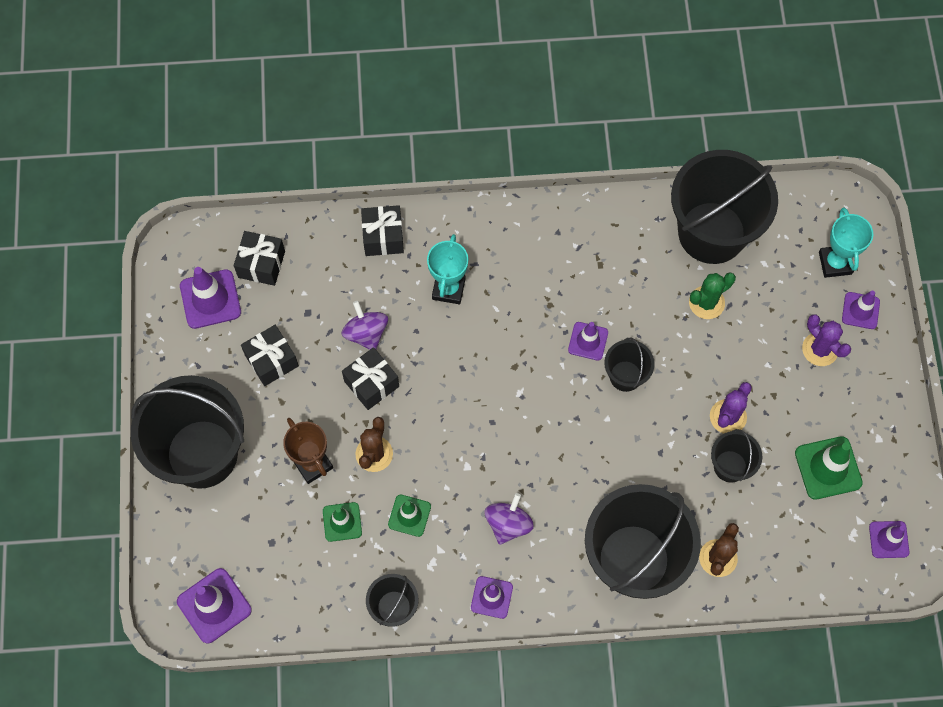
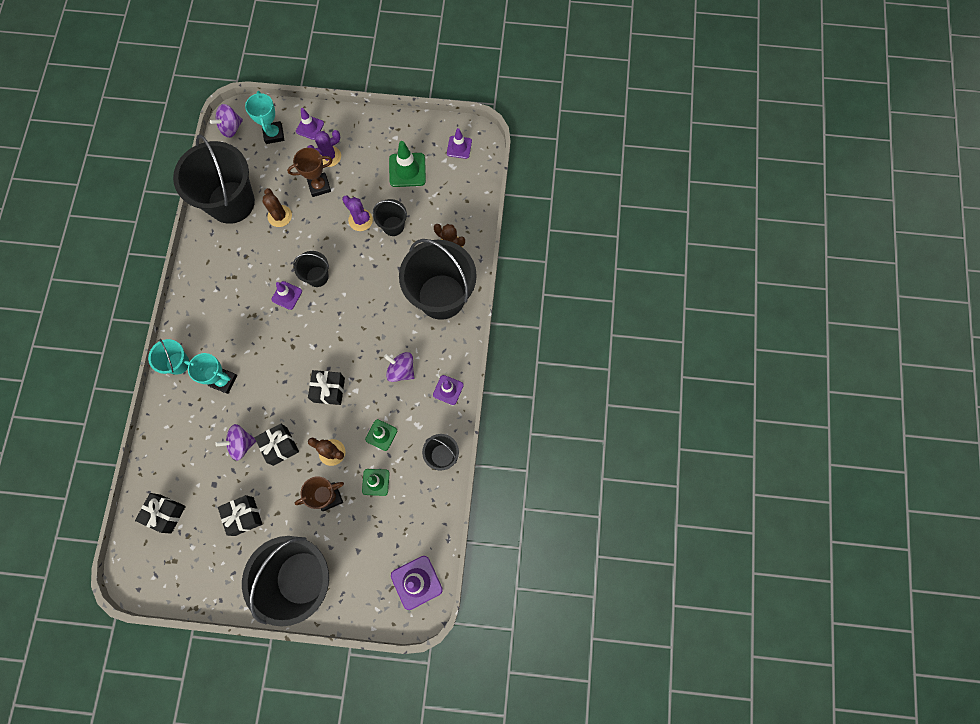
camera: 80 degrees left, 5 degrees up
(210, 299) = (183, 556): purple traffic cone -> none
(383, 237) = (170, 420): black gift -> black gift (329, 390)
(462, 225) = (178, 363): none -> turquoise bucket
(706, 302) = (280, 216): green cactus -> brown cactus
(768, 346) = (319, 186): none -> brown trophy
(829, 202) = (231, 128): none -> purple spinning top
(835, 263) = (274, 134): turquoise trophy -> turquoise trophy turned 75 degrees clockwise

